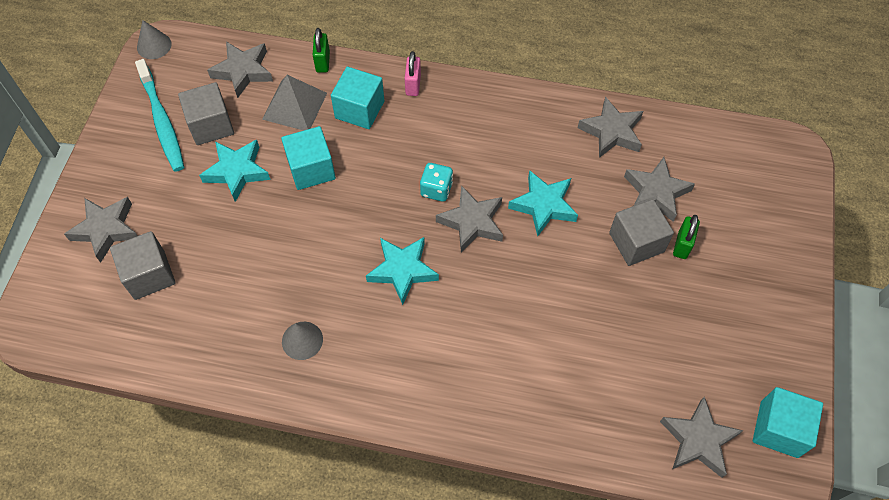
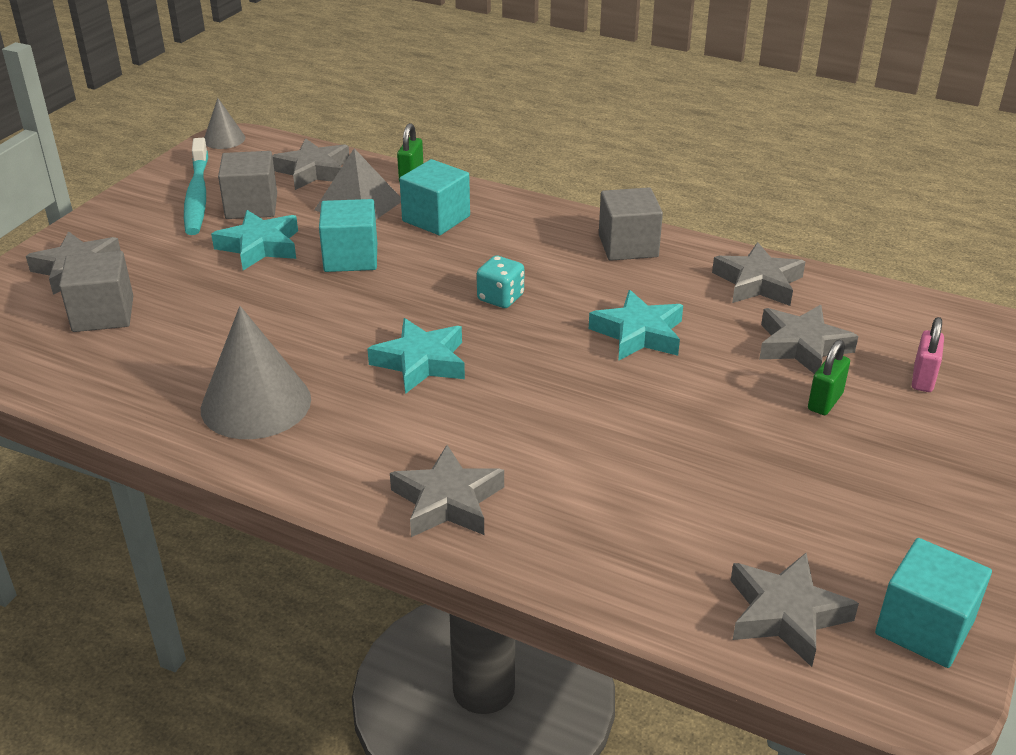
camera: 15 degrees right, 25 degrees down
(302, 340) = (256, 403): grey cone -> grey cone, size x1.90
(413, 85) = (512, 208): pink padlock -> pink padlock (923, 379)
(472, 222) = (534, 333): grey star -> grey star (447, 501)
(636, 242) = (757, 388): grey cube -> grey cube (628, 246)

